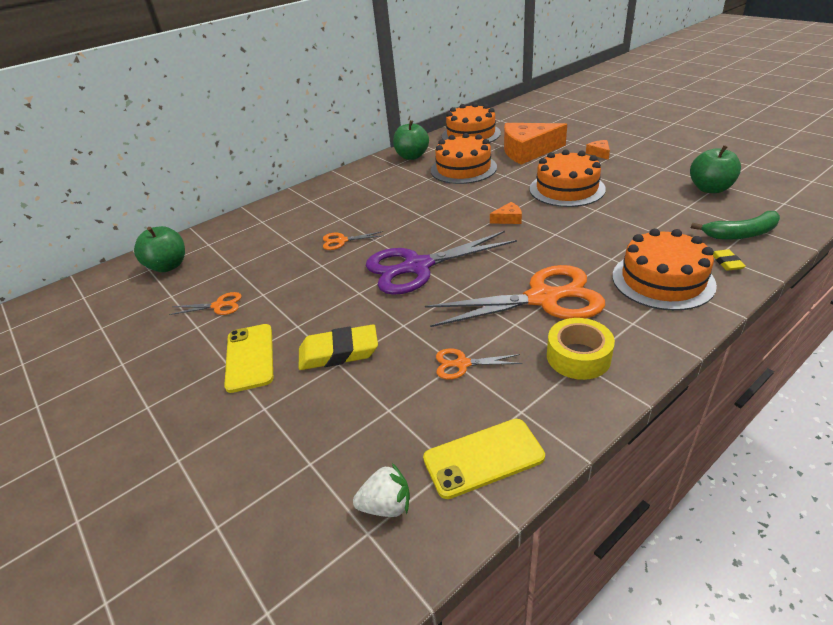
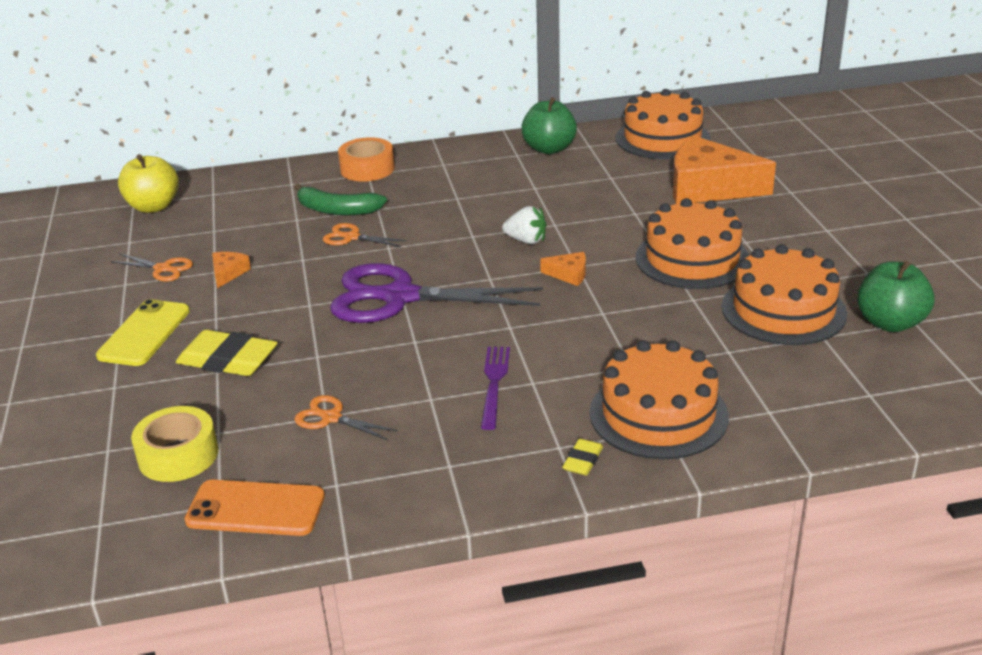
camera: 25 degrees right, 5 degrees down
(168, 266) = (153, 207): green apple -> yellow apple
(307, 198) = (367, 169): none -> orange tape
(386, 505) = (135, 510): white strawberry -> white strawberry (526, 240)
(463, 169) = (594, 187): orange cake -> orange cake (783, 310)
(483, 458) = (255, 509): yellow phone -> orange phone
(543, 298) = (494, 383): orange scissors -> purple fork
(578, 357) = (455, 457): yellow tape -> yellow tape (178, 455)
(599, 153) = (804, 221): orange cheese -> orange cheese (228, 273)
(726, 262) = (768, 423): yellow eraser -> yellow eraser (582, 461)
(741, 234) = (842, 396): green banana -> green banana (337, 210)

